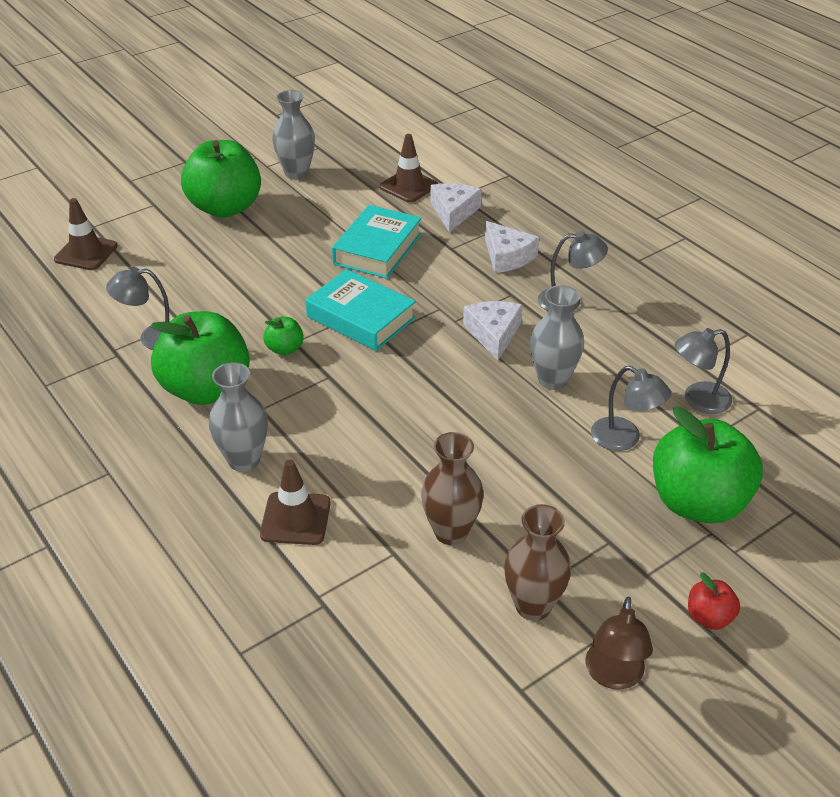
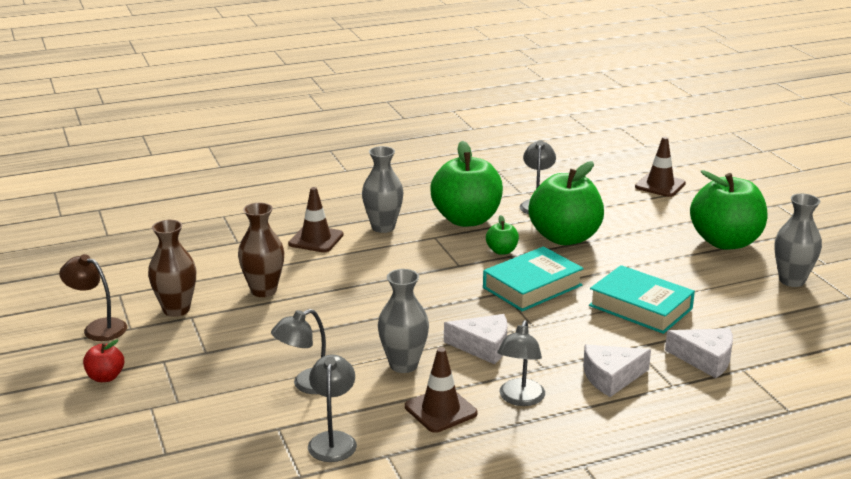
camera: 105 degrees right, 15 degrees down
(408, 186) = (763, 340): brown traffic cone -> brown traffic cone (440, 410)
(698, 502) = (212, 403): green apple -> green apple (565, 238)

